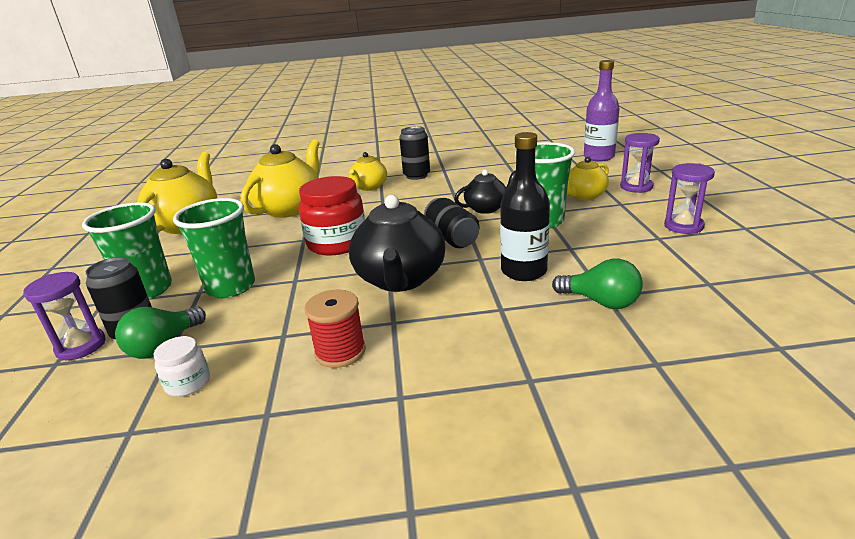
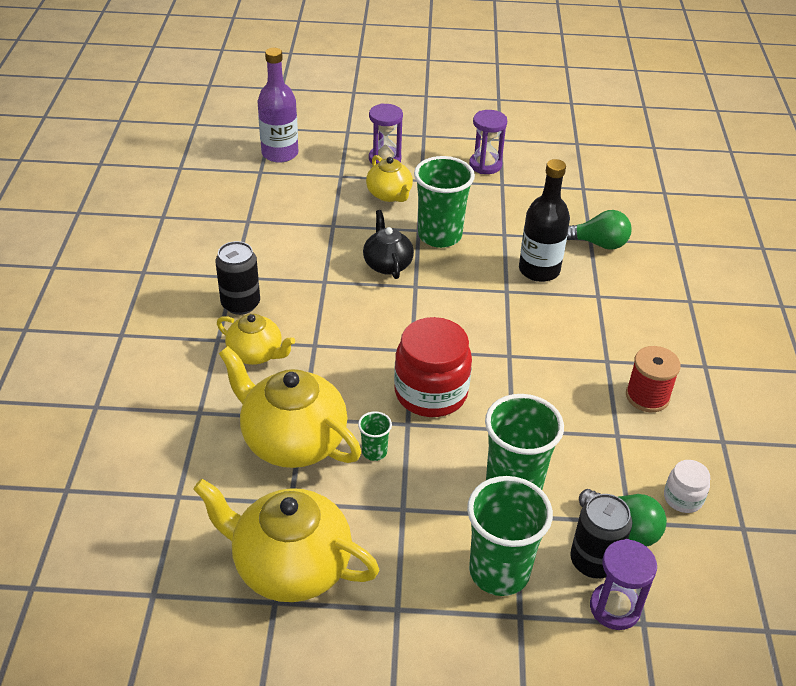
camera: 85 degrees left, 15 degrees up
(276, 233) = (374, 452): none -> green cup
(400, 279) = (532, 349): black teapot -> none
(452, 238) = (453, 302): black can -> none
(601, 302) = (598, 243): green light bulb -> green light bulb turned 60 degrees clockwise

